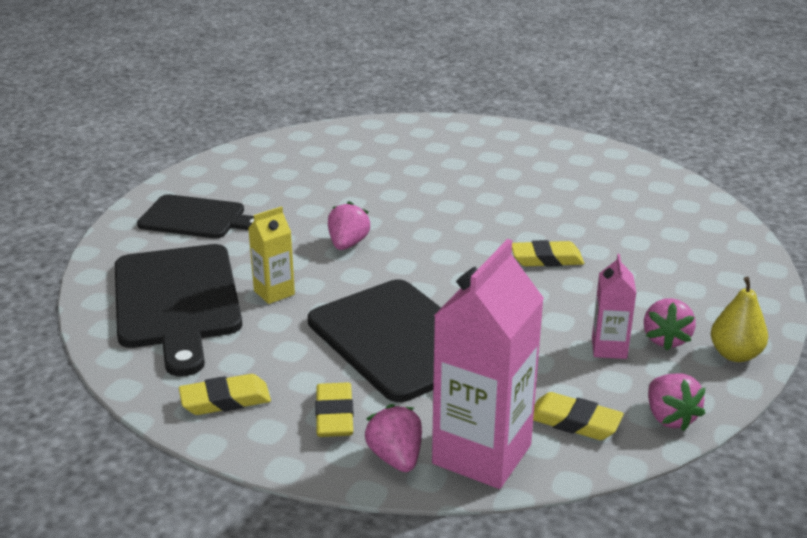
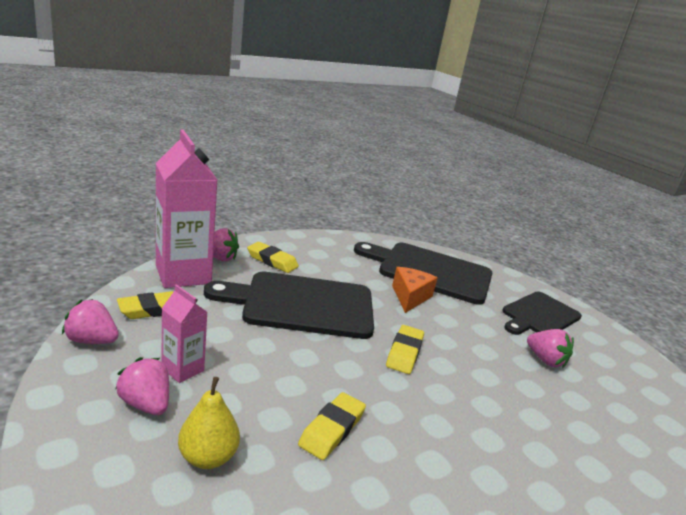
camera: 120 degrees right, 5 degrees down
(225, 400) = (322, 247): yellow eraser -> yellow eraser (404, 353)
(274, 292) = (410, 297): yellow carton -> orange cheese
(347, 244) = (452, 349): pink strawberry -> pink strawberry (545, 360)
(735, 354) = (71, 424): yellow pear -> yellow pear (208, 457)

